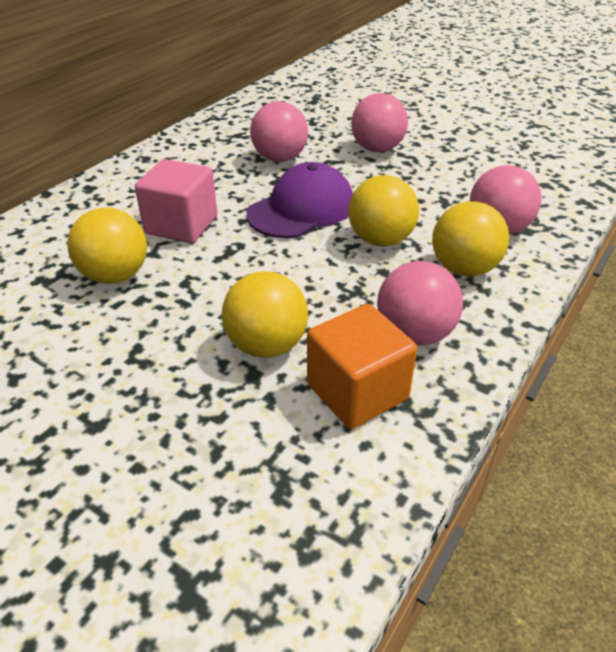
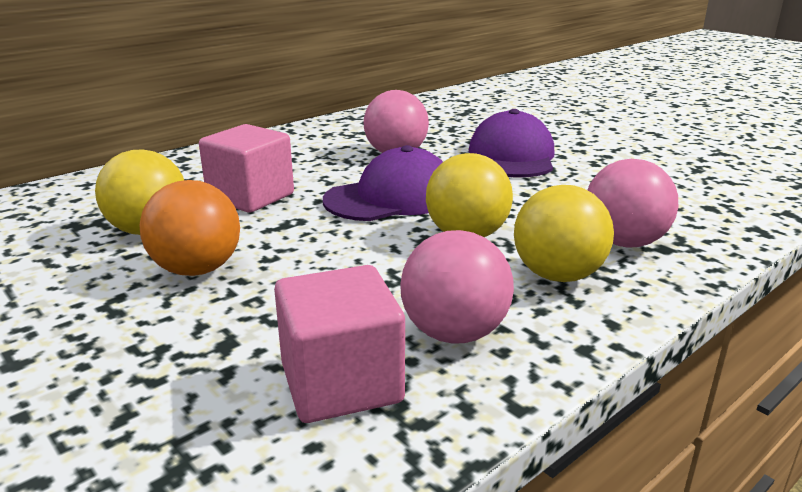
camera: 15 degrees right, 15 degrees down
(185, 309) = (197, 269): none -> orange ball
(267, 345) = (263, 317): yellow ball -> none
(357, 391) = (341, 383): orange cube -> pink cube
(377, 149) = (511, 156): pink ball -> purple cap

